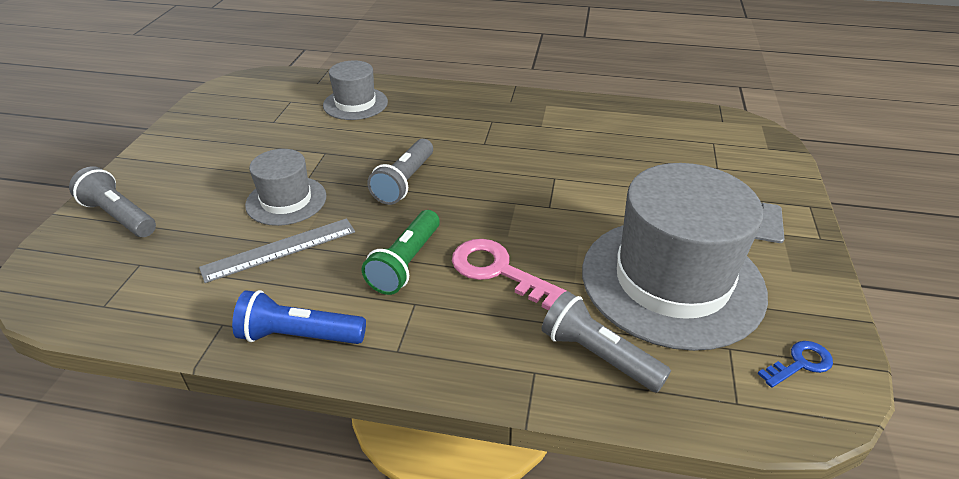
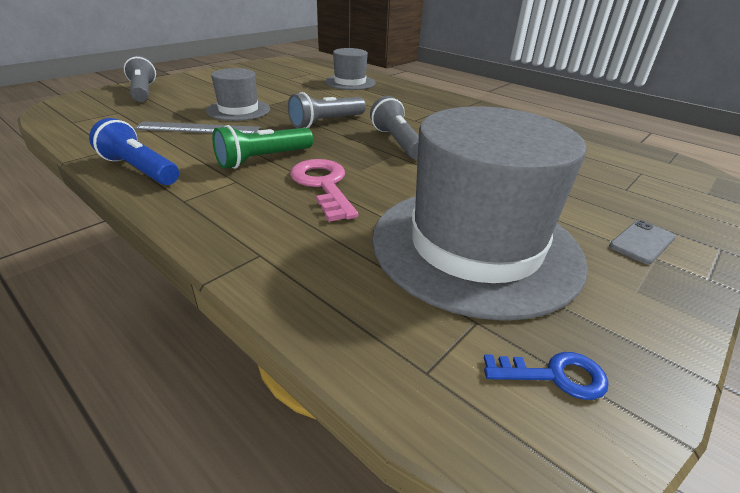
camera: 30 degrees right, 5 degrees down
(598, 355) = (330, 267): grey flashlight -> grey flashlight (397, 142)

